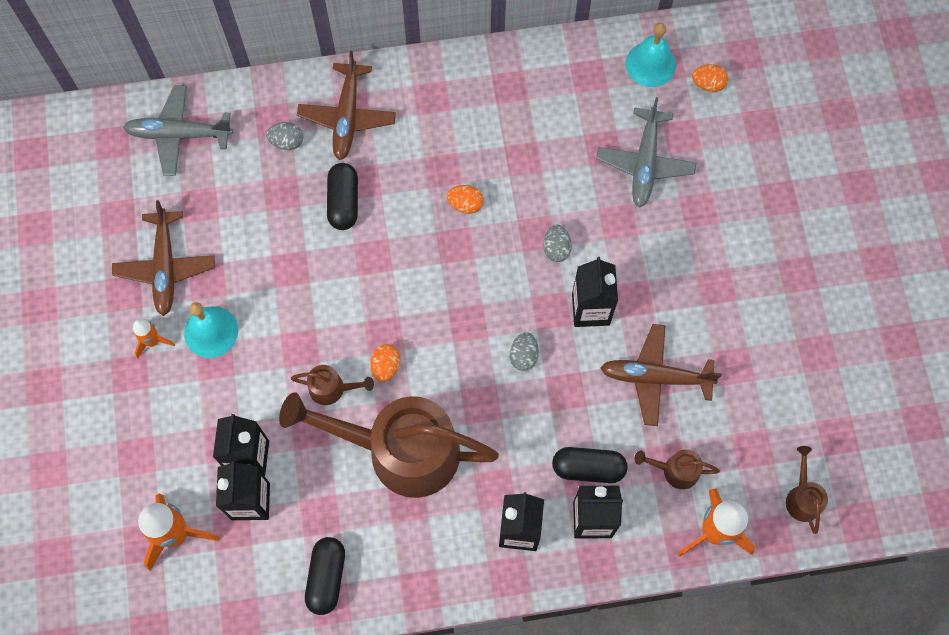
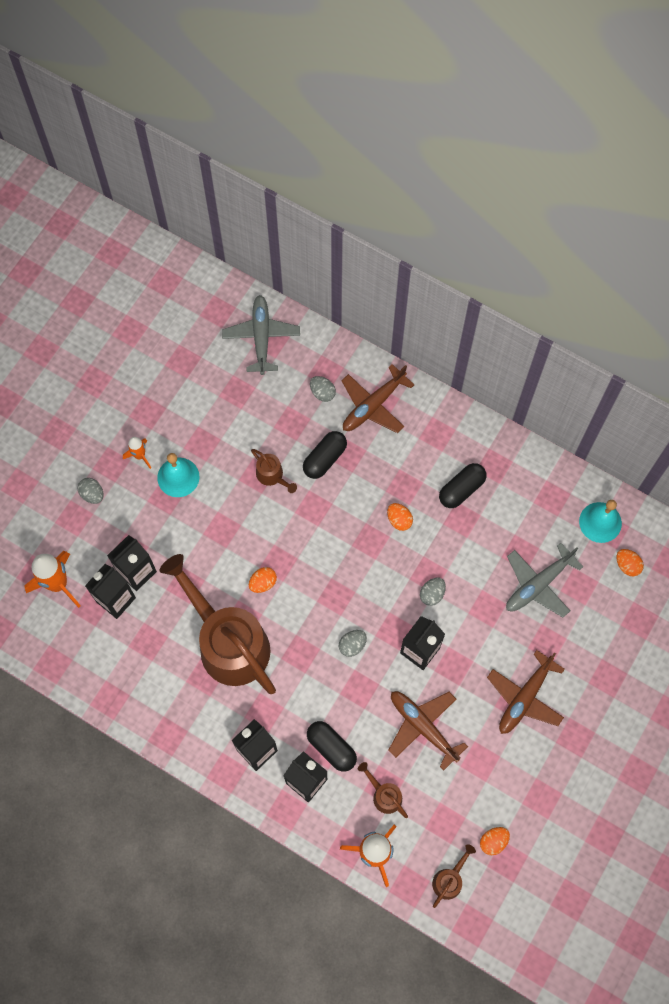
camera: 40 degrees right, 0 degrees up
(135, 417) = (92, 494): none -> grey egg
(165, 267) = (185, 415): brown plane -> brown plane (525, 697)
(179, 134) = (261, 337): grey plane -> grey plane turned 45 degrees clockwise
(326, 577) = (121, 682): black capsule -> black capsule (461, 489)
(332, 388) = (220, 570): brown watering can -> brown watering can (272, 476)
(810, 429) = (493, 841): none -> orange egg

